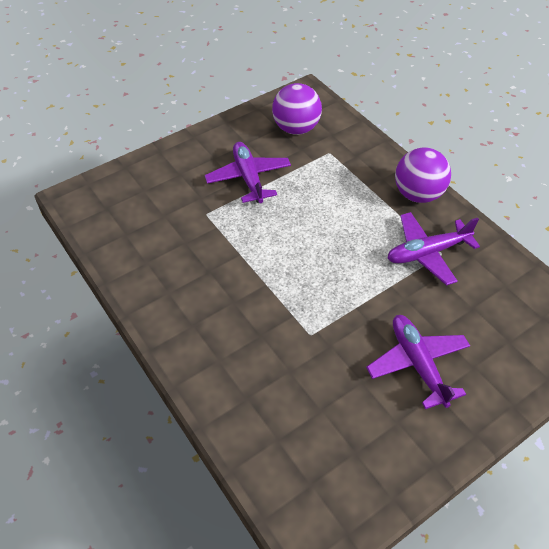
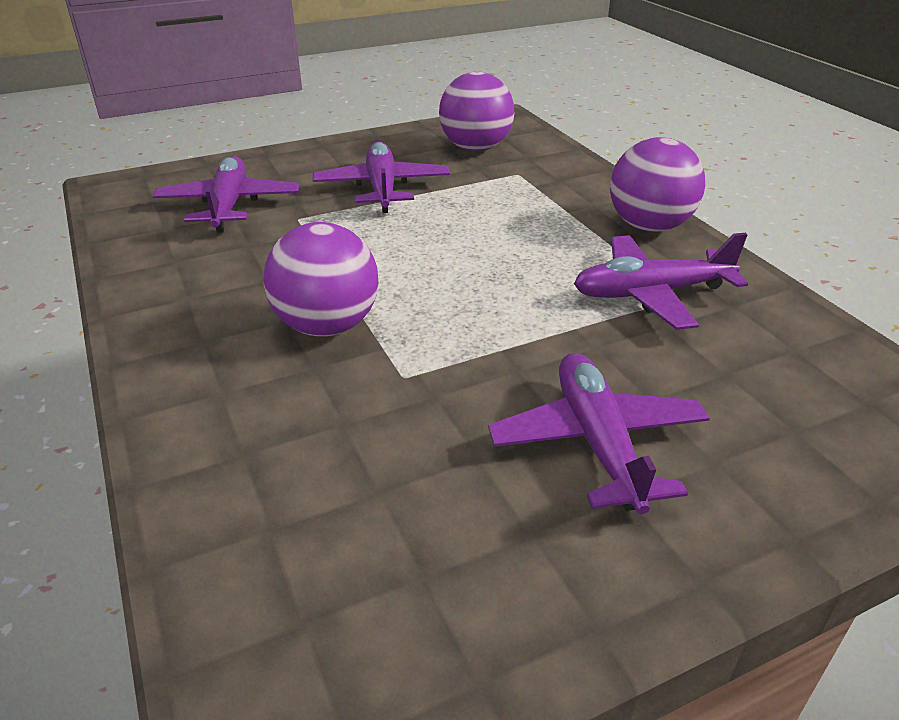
camera: 10 degrees right, 15 degrees down
(158, 207) = (229, 206): none -> purple plane
(257, 303) = (327, 325): none -> purple ball

